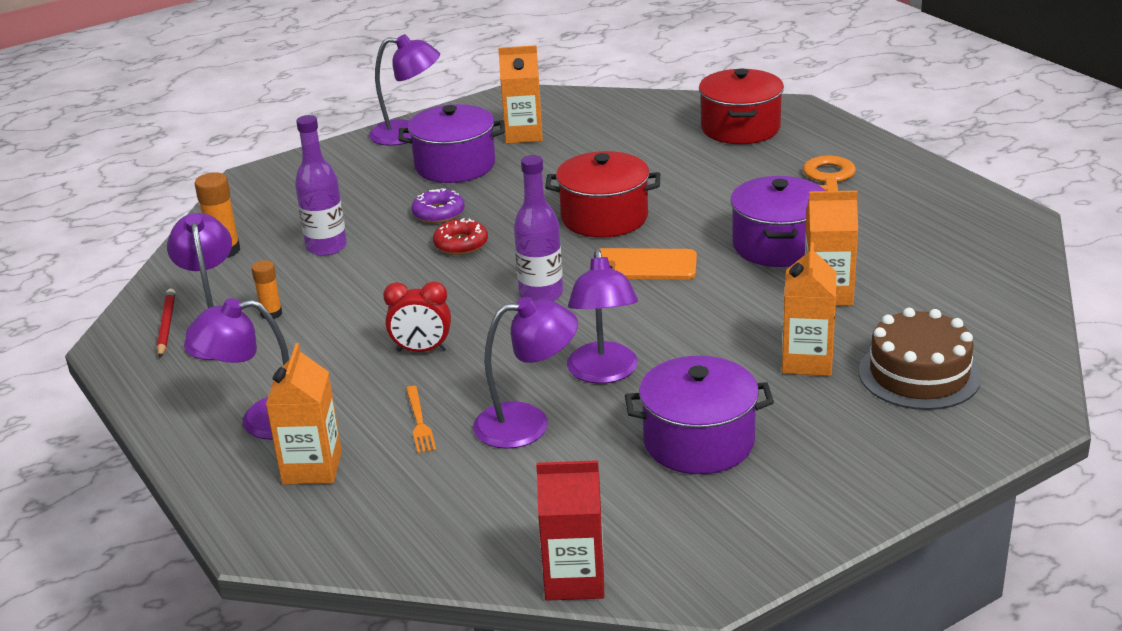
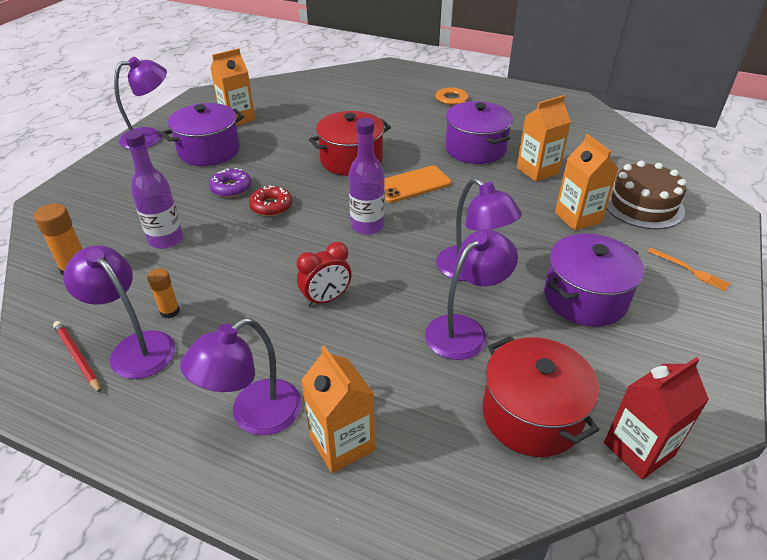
camera: 35 degrees left, 10 degrees up
(419, 422) = (386, 361): orange fork -> orange fork (690, 270)
(740, 128) = (372, 84): red pot -> red pot (531, 415)

